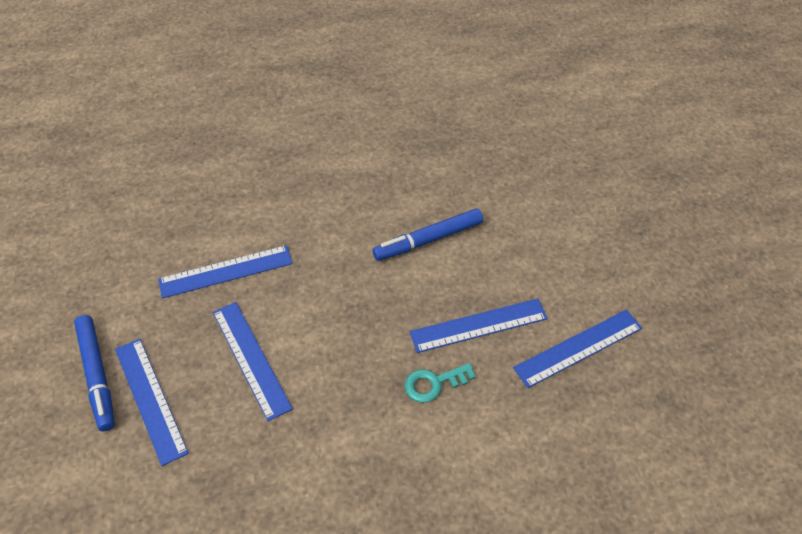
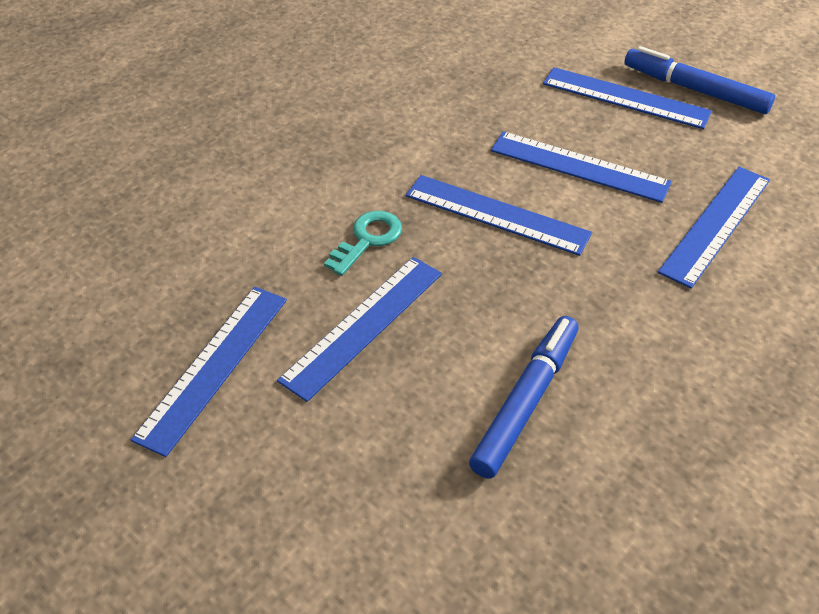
camera: 145 degrees right, 5 degrees down
(339, 354) = (496, 215): none -> blue ruler

